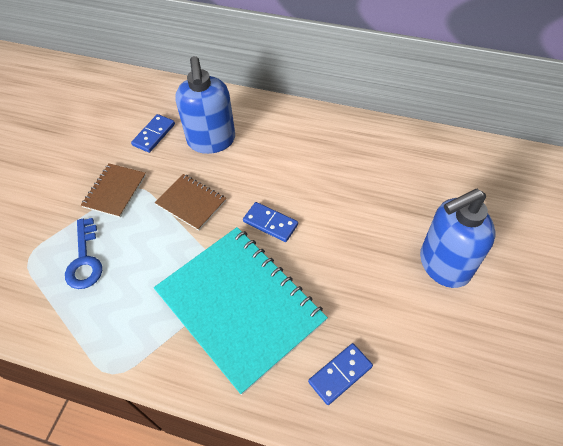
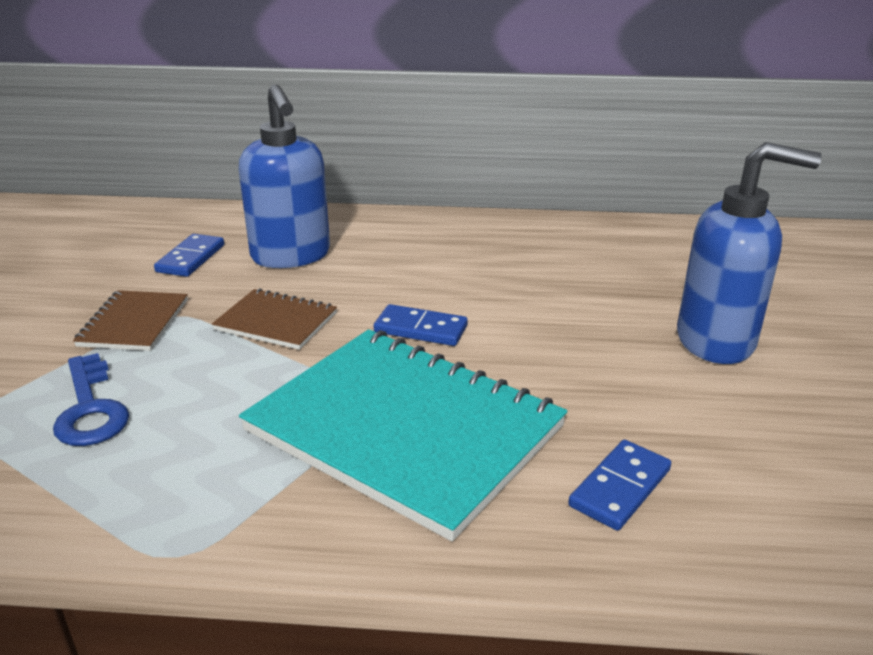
camera: 15 degrees left, 25 degrees down
(443, 265) = (716, 341): blue soap dispenser -> blue soap dispenser turned 135 degrees counterclockwise

